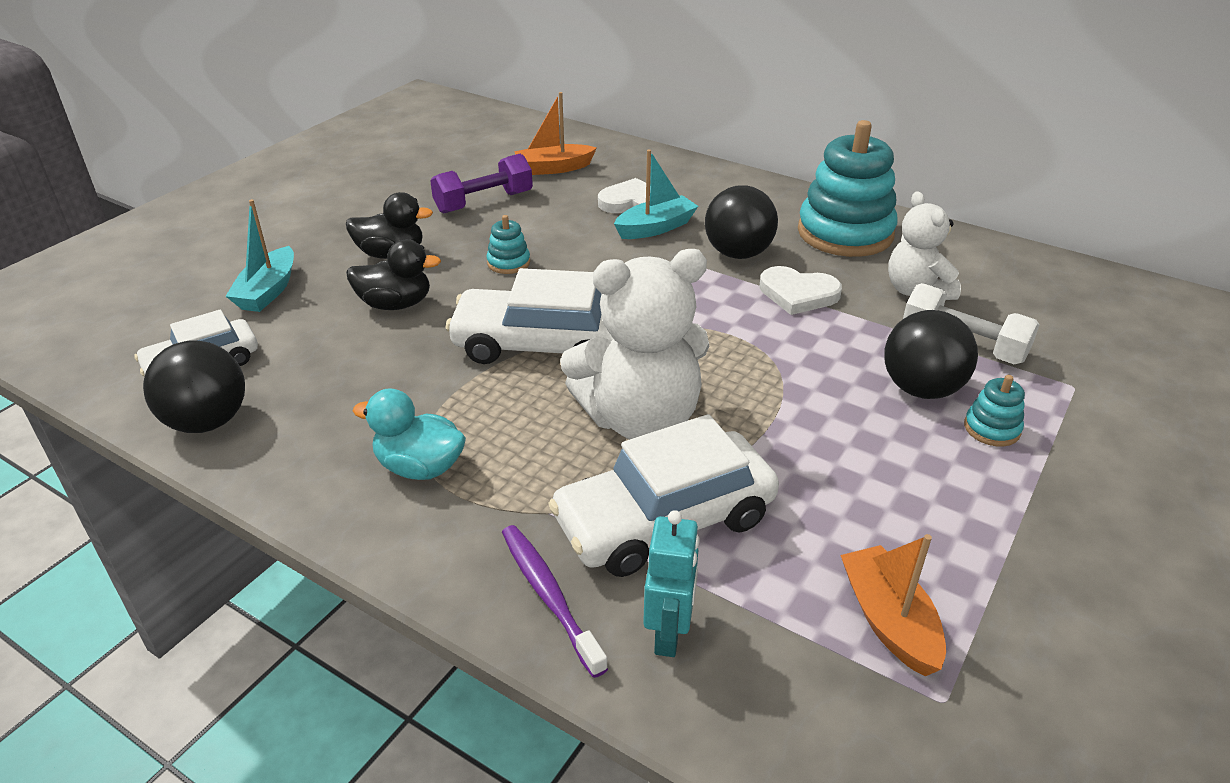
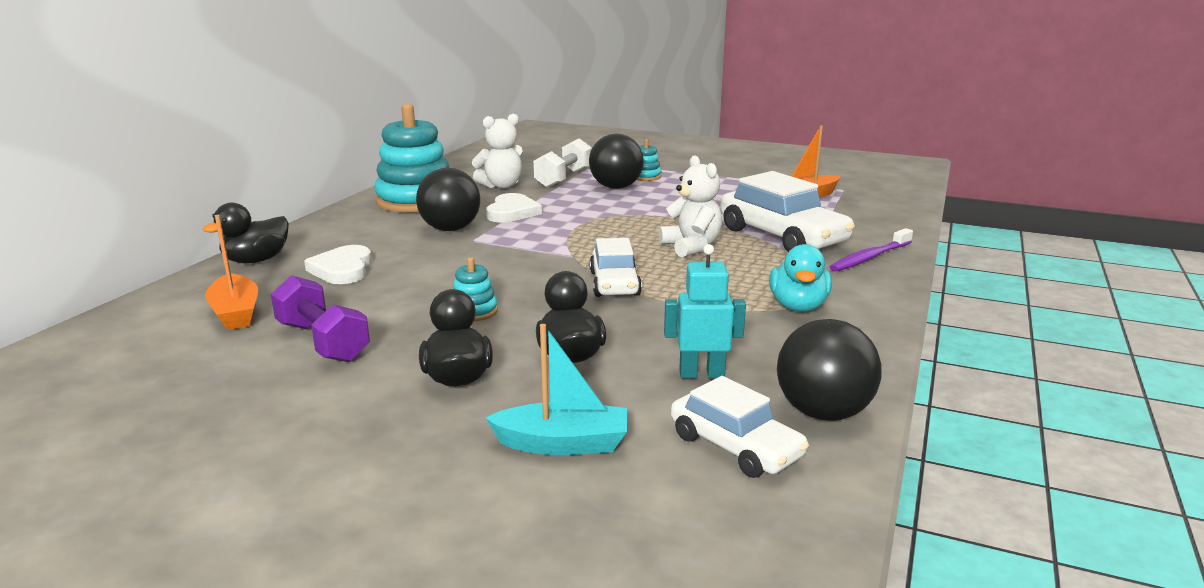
camera: 100 degrees left, 15 degrees down
(542, 344) = (614, 283): white car -> white car, size x0.61
(640, 419) = (691, 247): white teddy bear -> white teddy bear, size x0.61
(655, 228) = (400, 257): turquoise boat -> none
(666, 166) = (256, 260): none -> black duck
(669, 634) = (863, 232): turquoise robot -> turquoise robot (701, 374)

